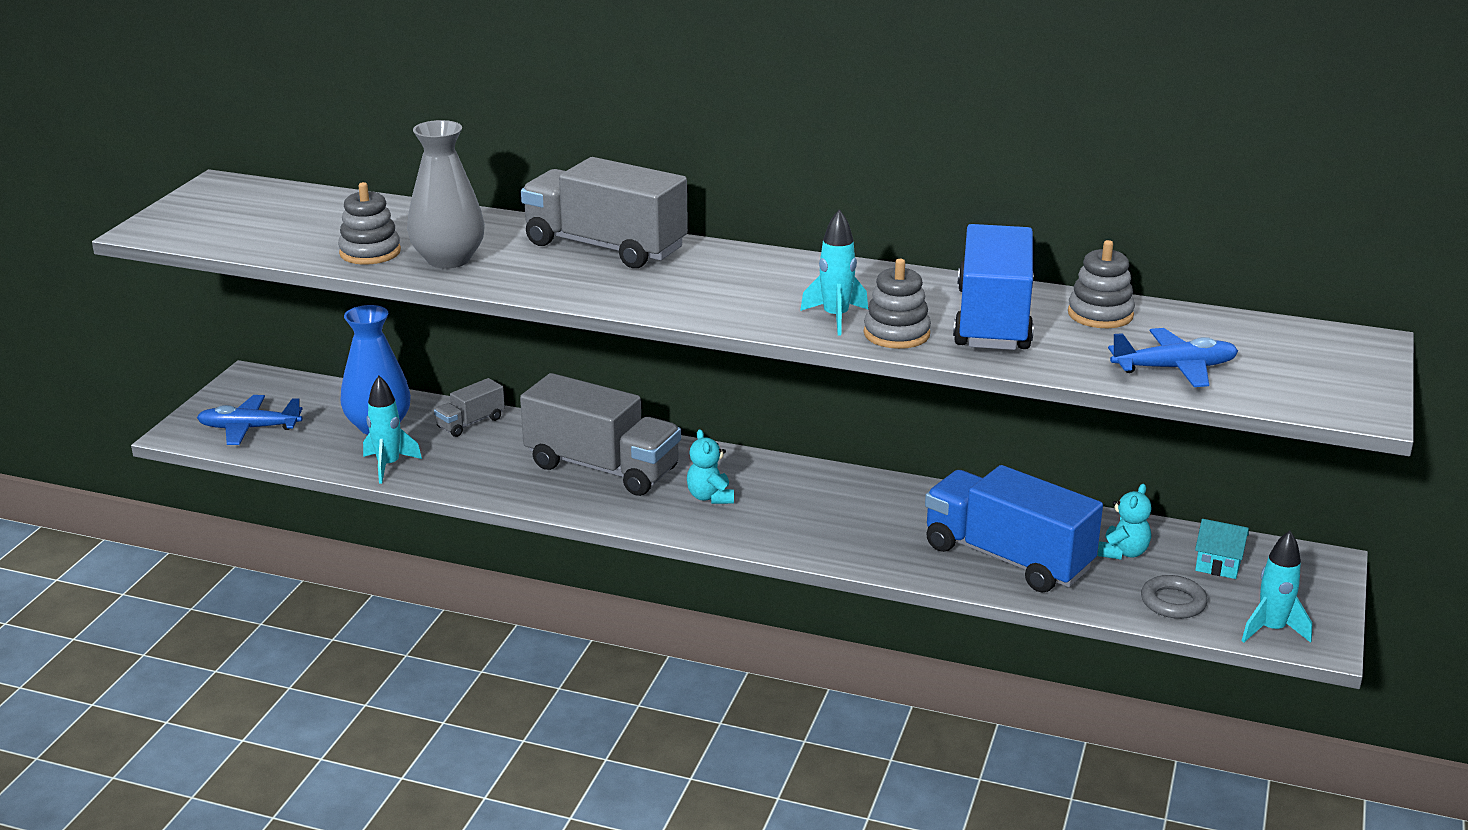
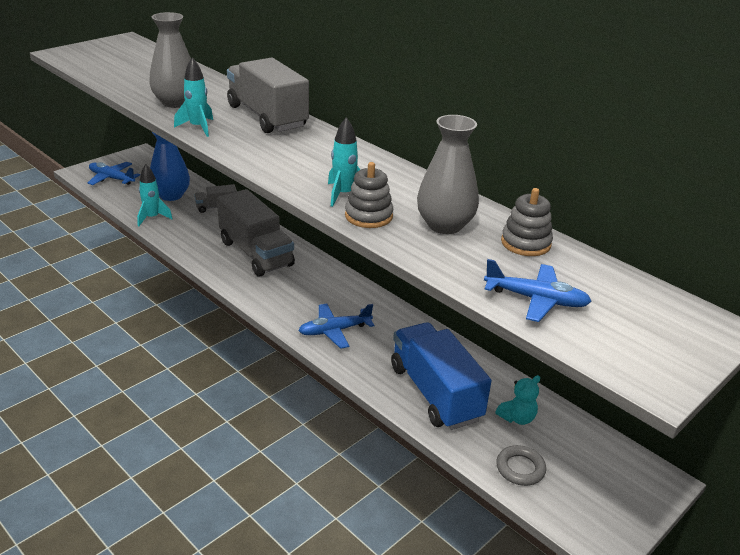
camera: 25 degrees right, 5 degrees up
(370, 252) = (143, 89): grey stacking toy -> none
(710, 497) = (295, 290): turquoise teddy bear -> none
(814, 529) = (334, 331): none -> blue plane
(993, 320) = (445, 225): blue truck -> grey vase
(1218, 565) = (578, 452): turquoise house -> none
(1271, 630) = (575, 519): turquoise rocket -> turquoise rocket (198, 127)

